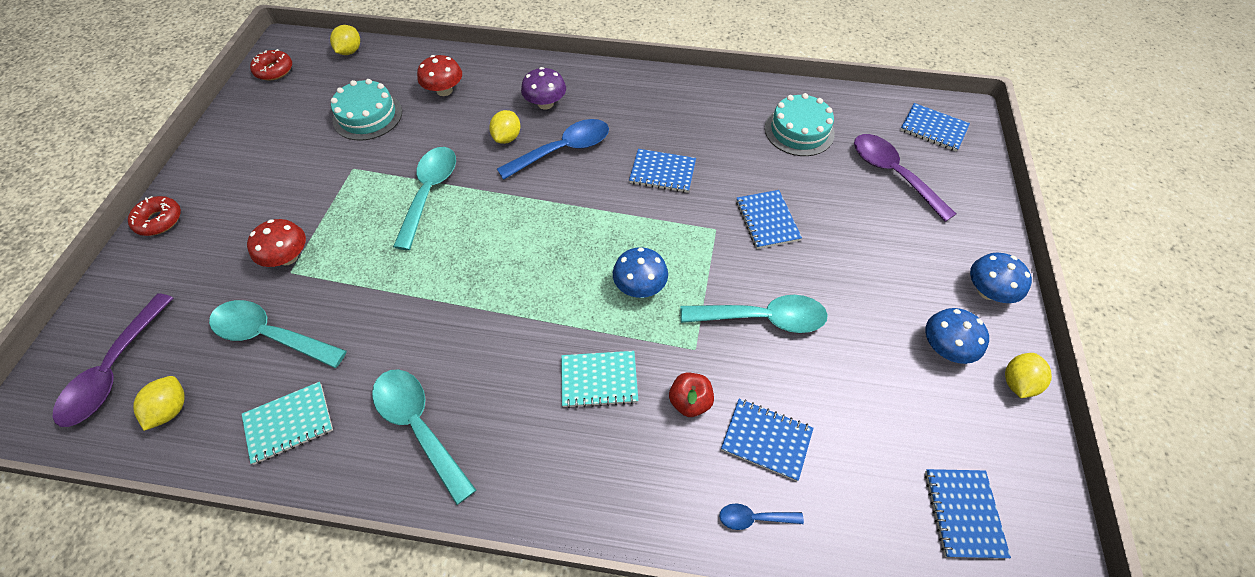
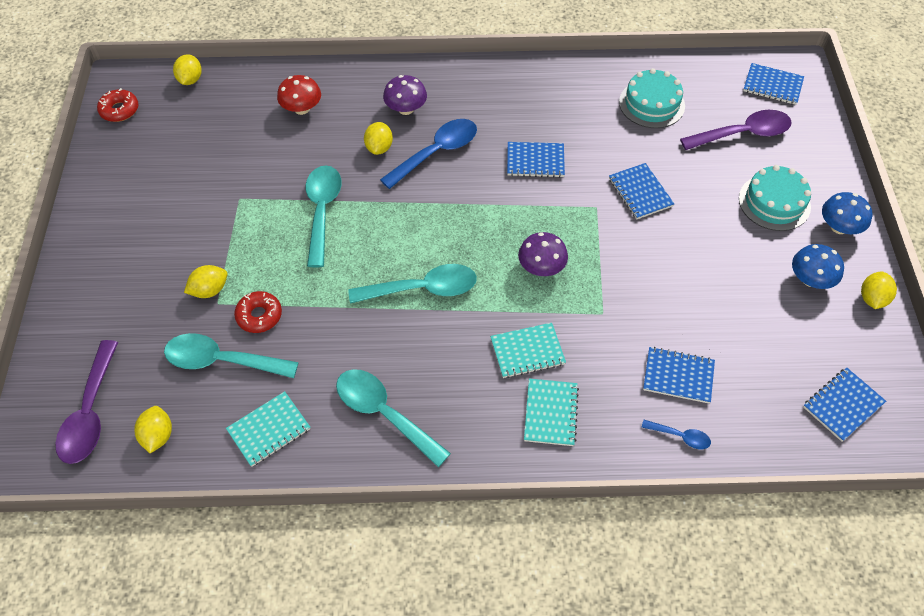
camera: 10 degrees left, 0 degrees up
(159, 220) = (69, 275): red donut -> red donut (259, 316)
(288, 257) = (210, 290): red mushroom -> yellow lemon
(367, 116) = (234, 144): turquoise cake -> turquoise cake (774, 202)
(606, 459) = (550, 413): none -> turquoise notebook
(640, 286) = (541, 267): blue mushroom -> purple mushroom
(690, 401) = (608, 356): red apple -> none
(753, 518) = (680, 436): blue spoon -> blue spoon turned 150 degrees counterclockwise
(763, 318) = (654, 278): turquoise spoon -> turquoise spoon (423, 289)
(892, 174) = (743, 134): purple spoon -> purple spoon turned 120 degrees clockwise
(963, 513) = (843, 405): blue notebook -> blue notebook turned 60 degrees clockwise

